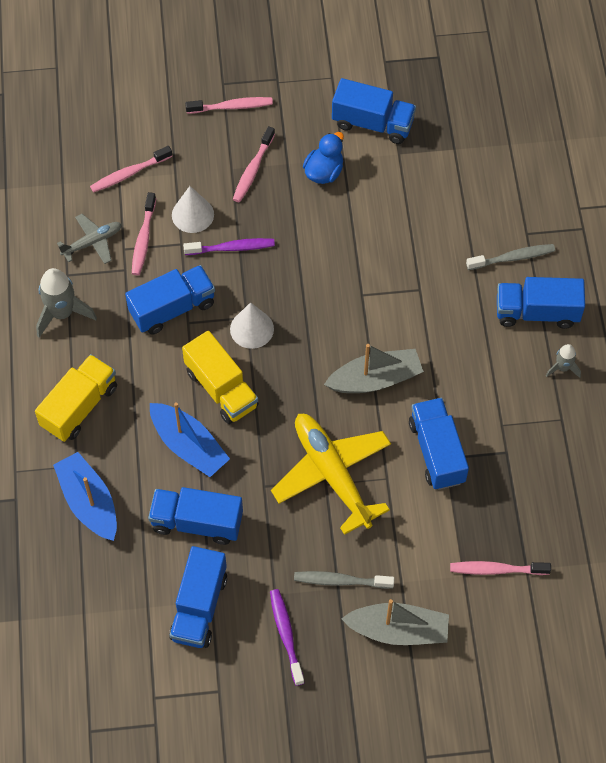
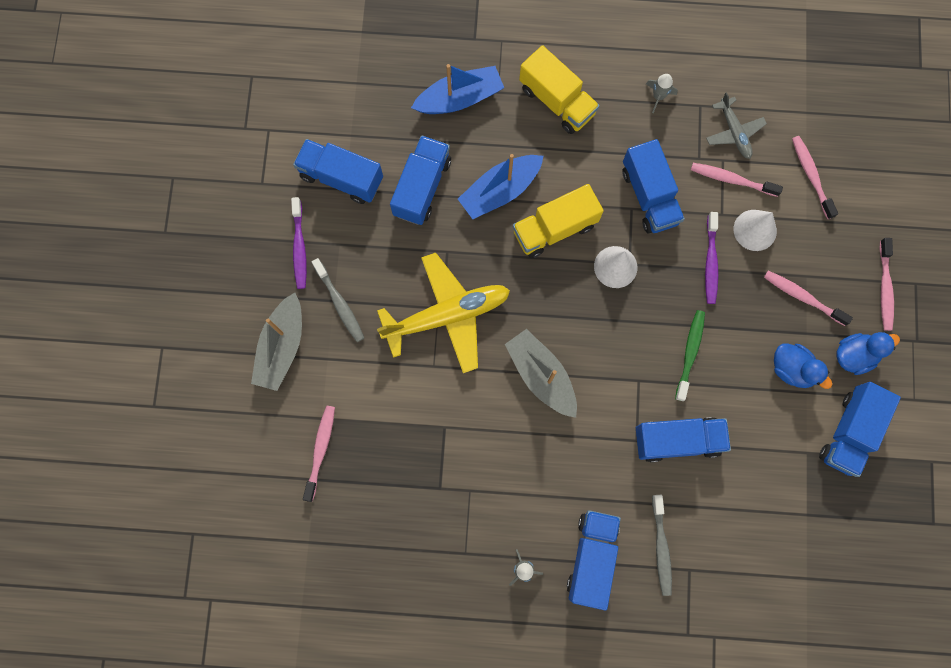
camera: 100 degrees right, 15 degrees up
(62, 313) = (658, 96): grey rocket -> grey rocket, size x0.55
(286, 635) = (299, 247): purple toothbrush -> purple toothbrush turned 90 degrees clockwise
(300, 125) = (854, 355): none -> blue duck
(326, 255) = (690, 353): none -> green toothbrush
(340, 581) = (340, 304): grey toothbrush -> grey toothbrush turned 135 degrees clockwise
(375, 379) = (541, 375): grey boat -> grey boat turned 150 degrees clockwise
(437, 452) = (452, 419): blue truck -> blue truck (677, 440)

